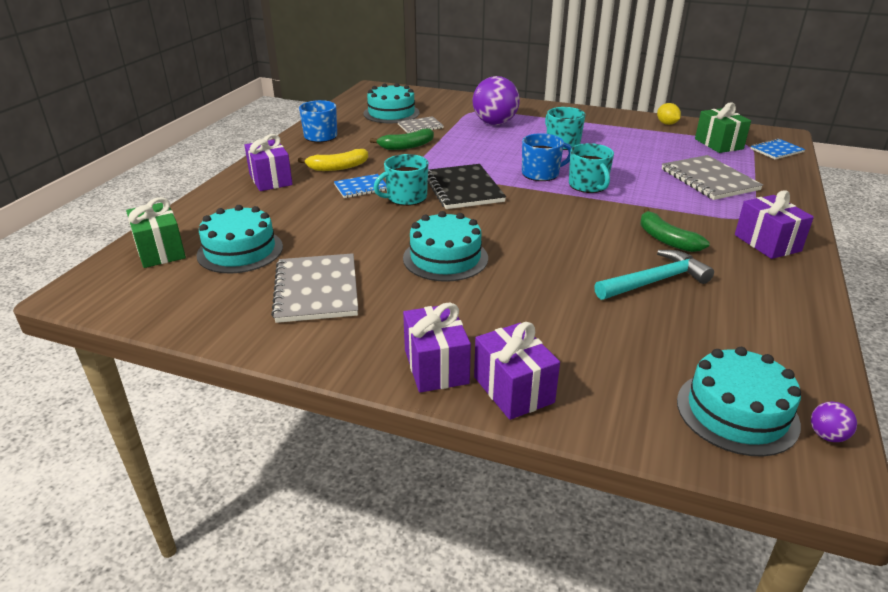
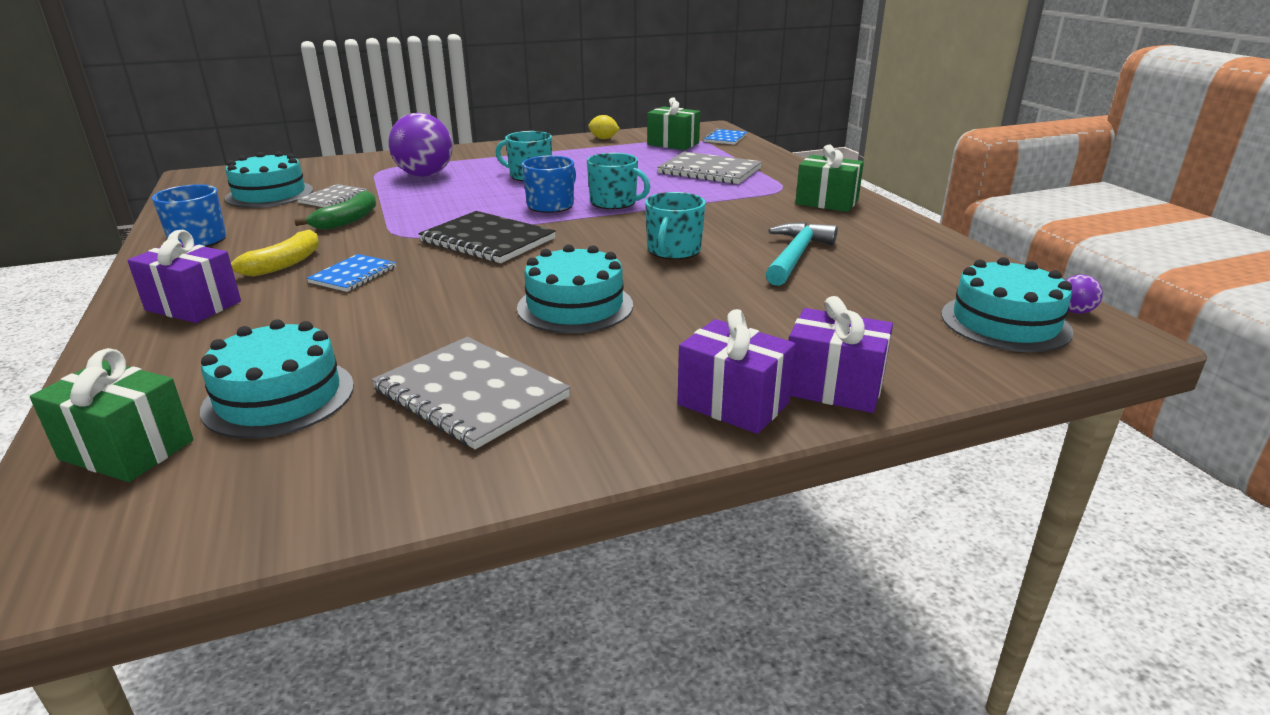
camera: 40 degrees left, 5 degrees down
(406, 197) = (431, 267): turquoise mug -> turquoise mug (673, 250)
(666, 239) = (751, 223): green banana -> none
(767, 243) = (826, 202): purple gift -> green gift

